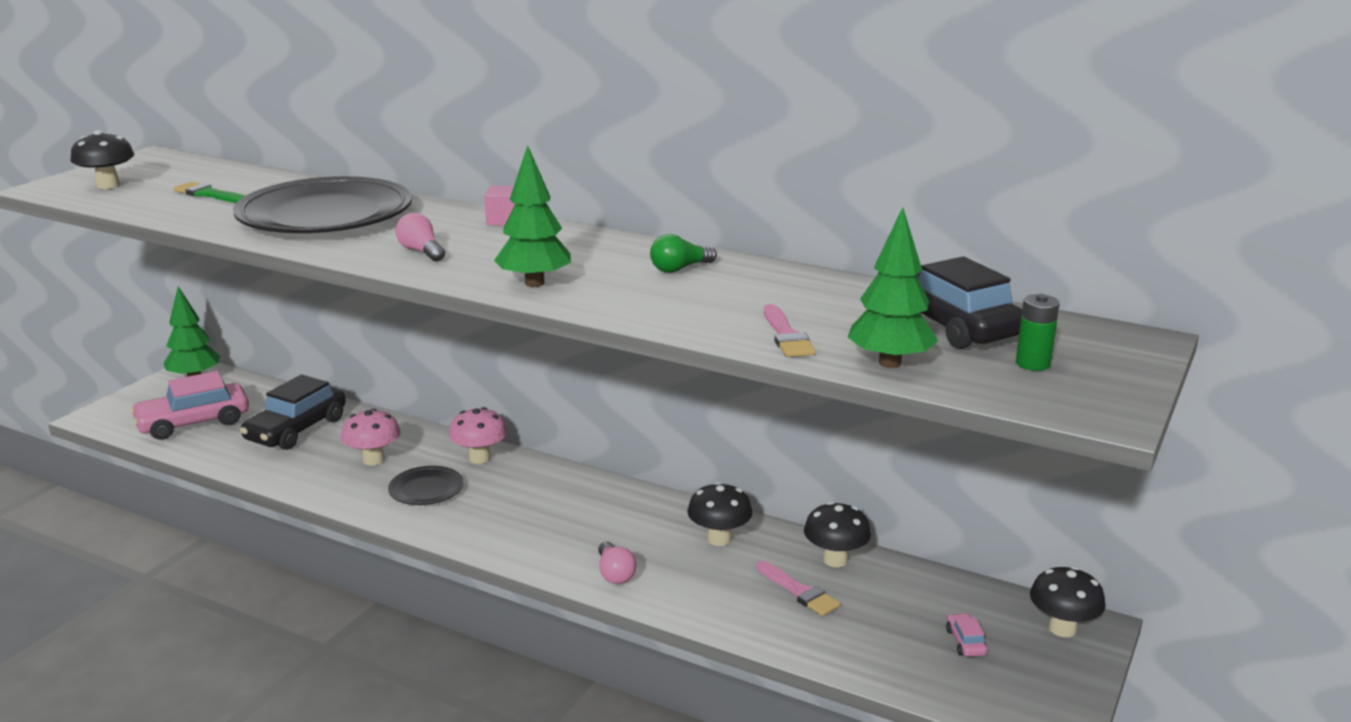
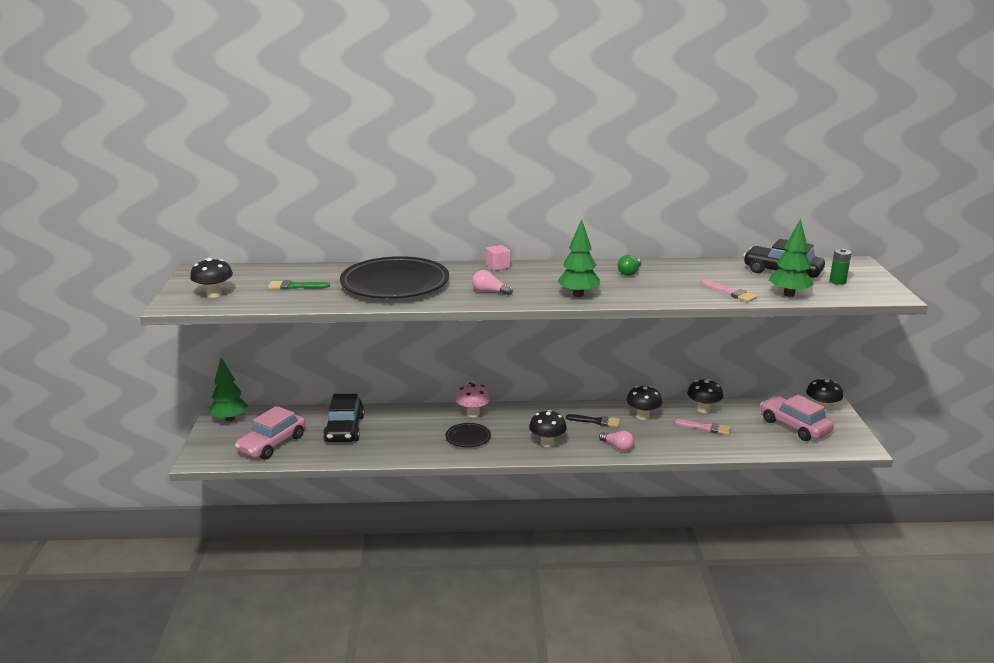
camera: 30 degrees left, 0 degrees up
(373, 460) = (415, 431): pink mushroom -> none
(521, 532) = (547, 443): none -> black mushroom
(636, 524) = (596, 421): none -> black brush
(965, 642) = (794, 426): pink car -> pink car, size x2.40

